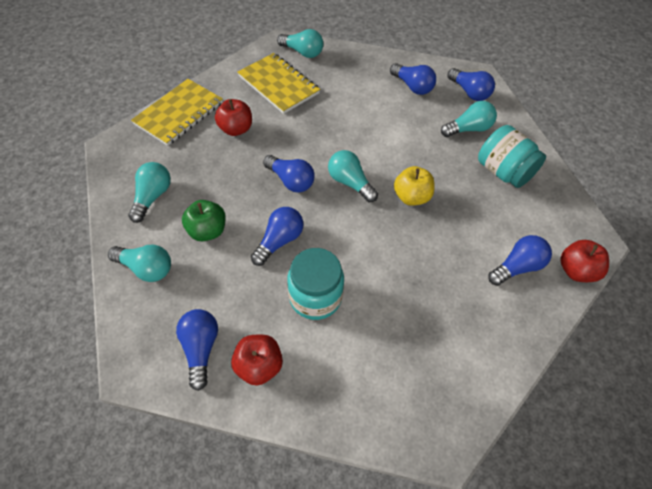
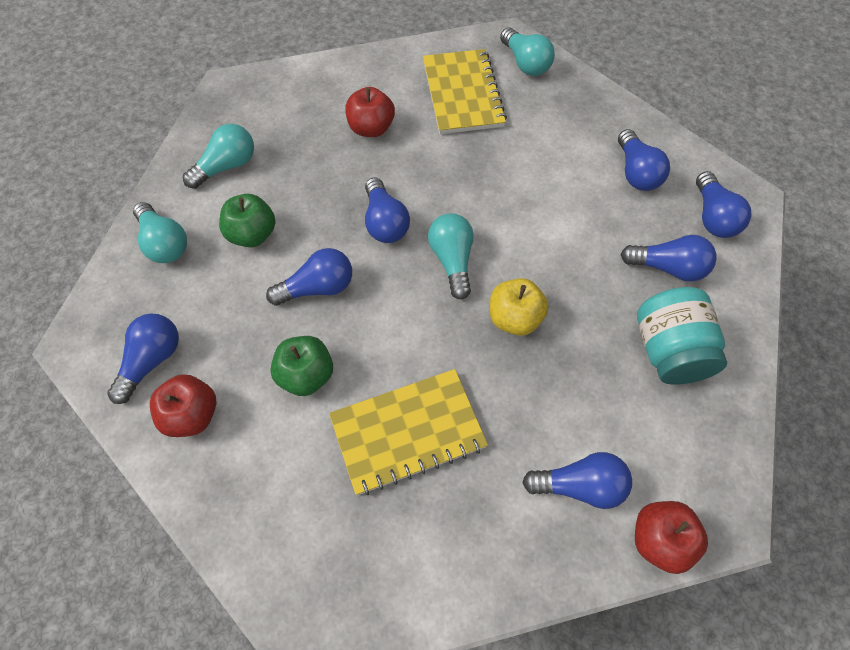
camera: 35 degrees right, 5 degrees up
(179, 113) = (323, 80): yellow notebook -> yellow notebook (408, 432)
(315, 297) = (306, 375): turquoise jar -> green apple
(468, 129) = (668, 267): turquoise light bulb -> blue light bulb

